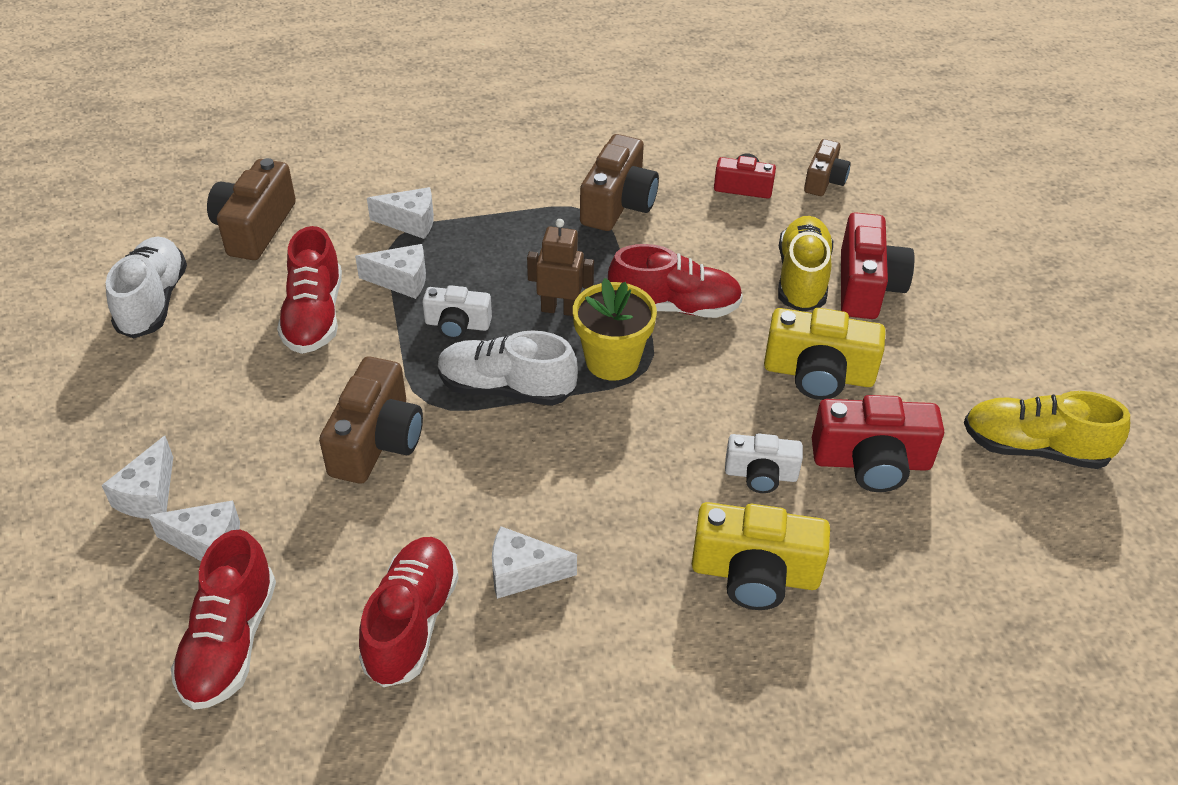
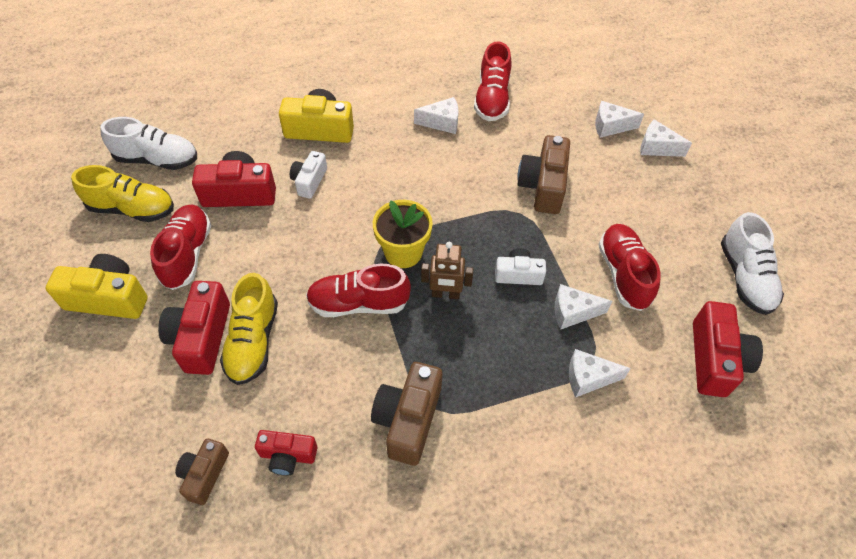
camera: 175 degrees right, 10 degrees up
(149, 495) = (656, 147): white cheese -> white cheese turned 75 degrees counterclockwise
(230, 642) = (575, 86): red shoe -> red shoe (187, 254)
(255, 228) = (715, 359): brown camera -> red camera
(506, 388) = (472, 226): white shoe -> white shoe (157, 159)
(761, 474) = (309, 181): white camera -> white camera turned 75 degrees counterclockwise
(818, 374) = (259, 253): yellow camera -> yellow camera (108, 298)

